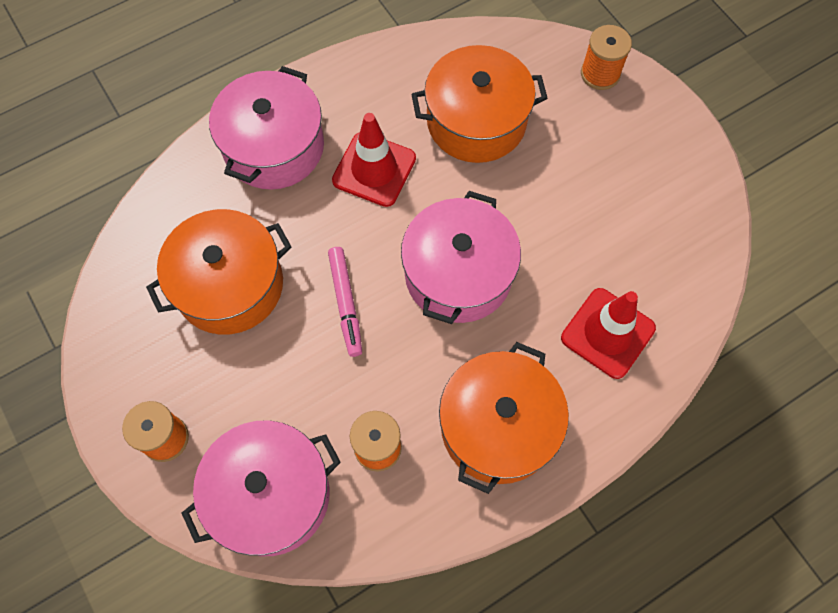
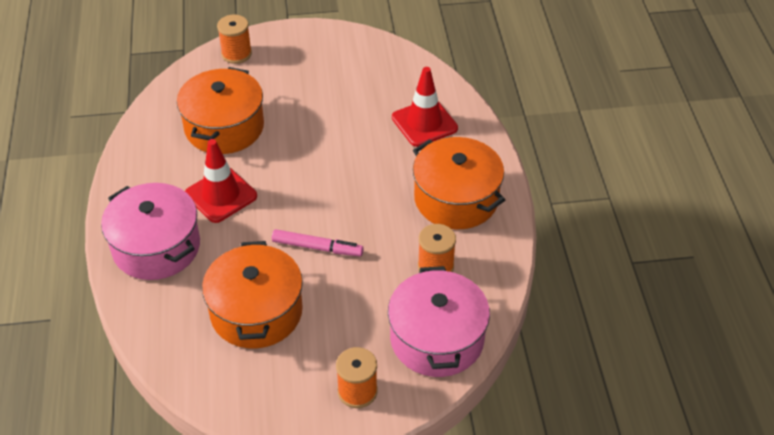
camera: 65 degrees left, 20 degrees down
(458, 274) = (335, 179): pink pot -> none

